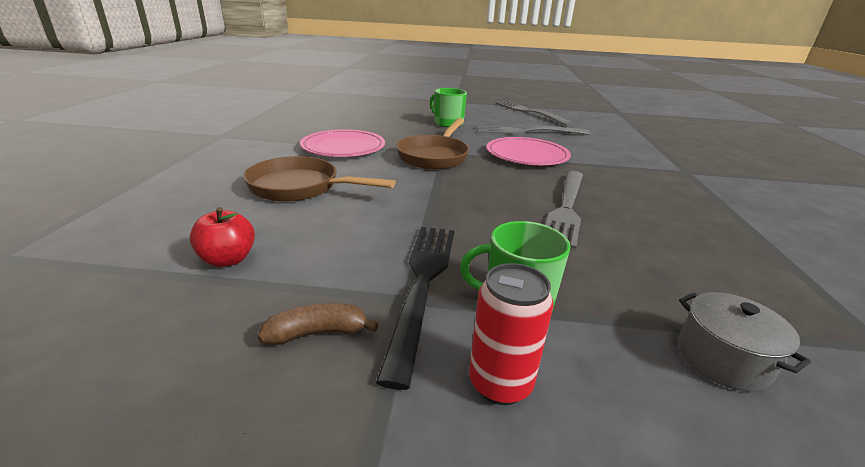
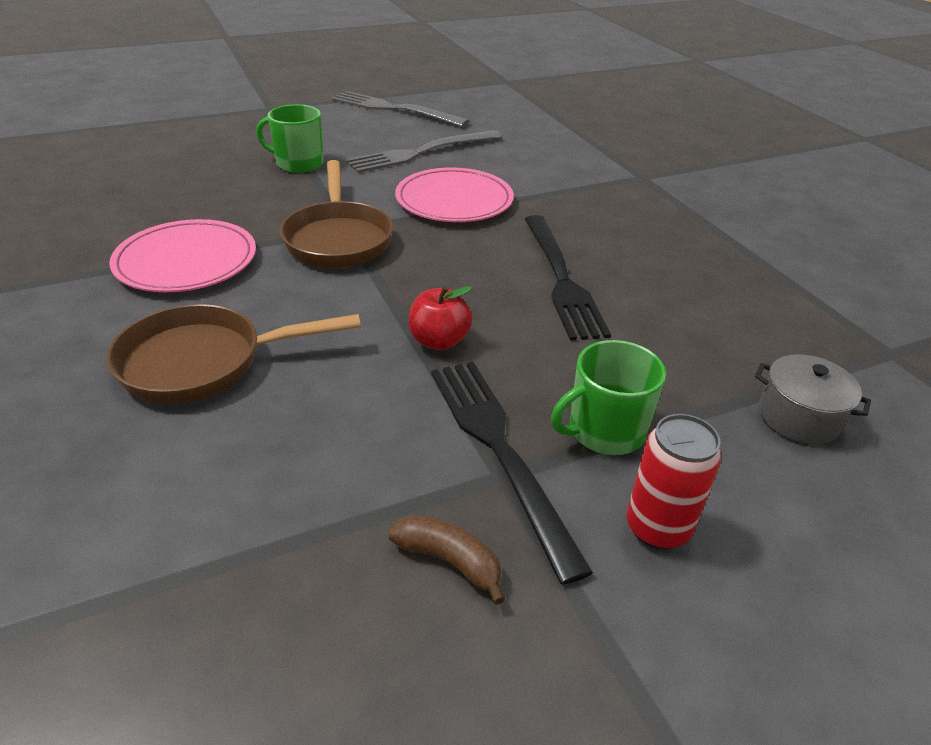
camera: 30 degrees left, 10 degrees up
(228, 259) = (236, 519): red apple -> red apple (439, 341)
(317, 333) = (449, 561): brown banana -> brown banana turned 75 degrees clockwise
(566, 208) = (561, 279): grey fork -> black fork

